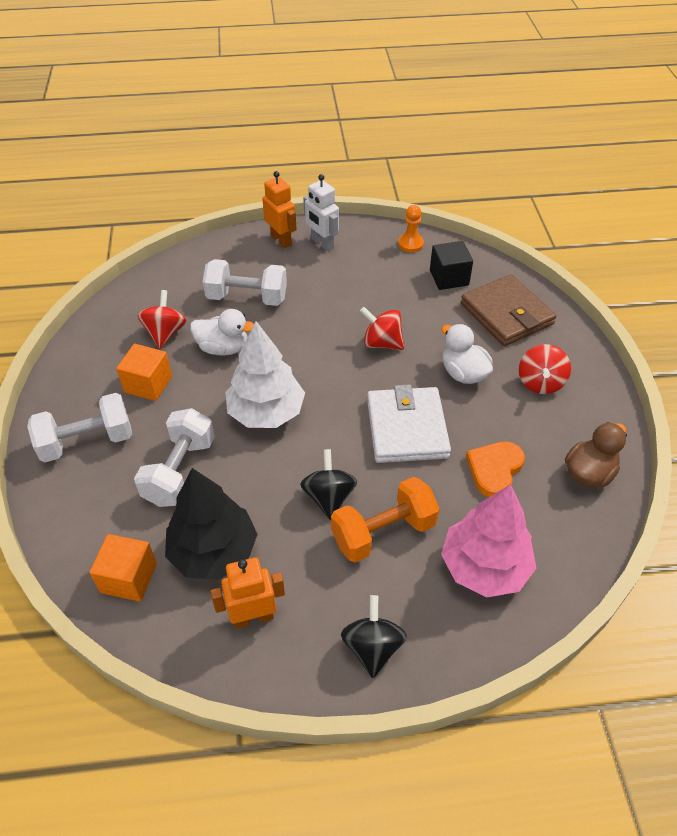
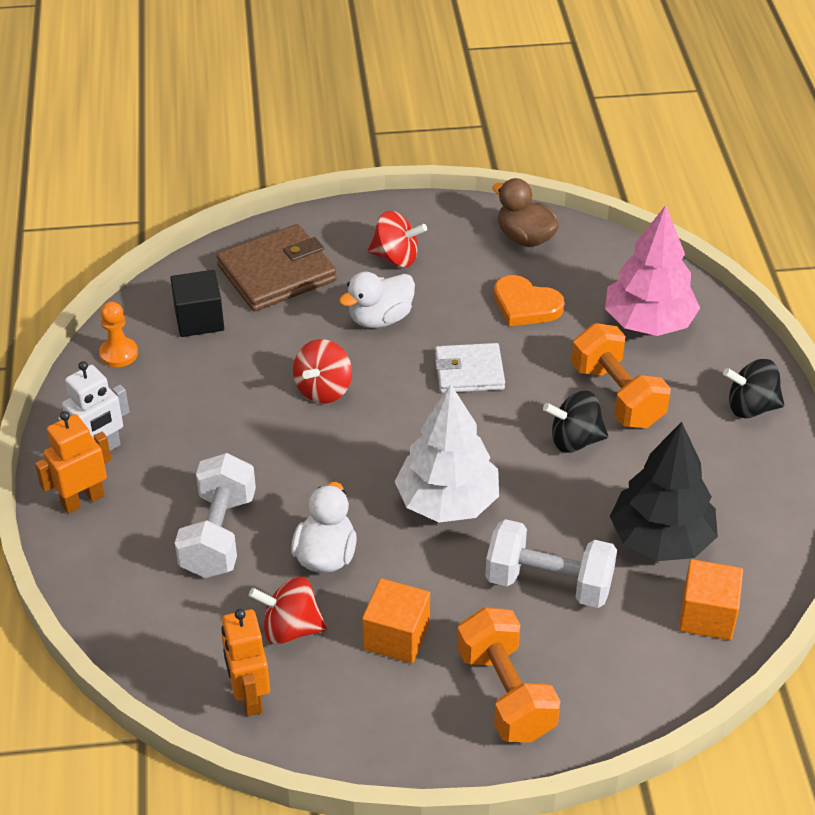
camera: 90 degrees left, 5 degrees down
(87, 441) = (505, 693): white dumbbell -> orange dumbbell
(253, 617) = (736, 500): orange robot -> orange robot (249, 696)
(406, 428) = (469, 372): white wallet -> white wallet, size x0.65

